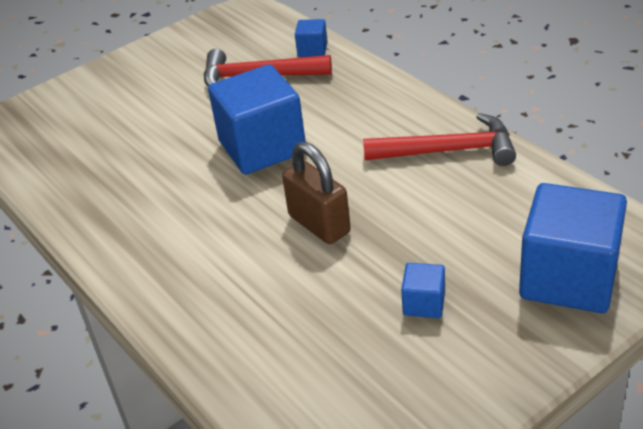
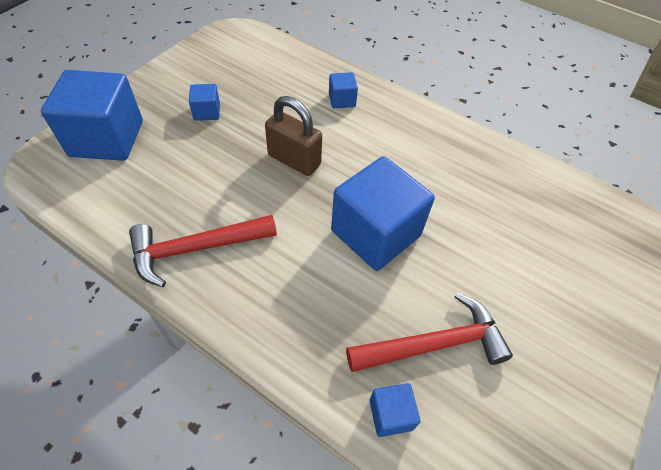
camera: 155 degrees right, 15 degrees up
(217, 301) = (342, 100): none -> blue cube

